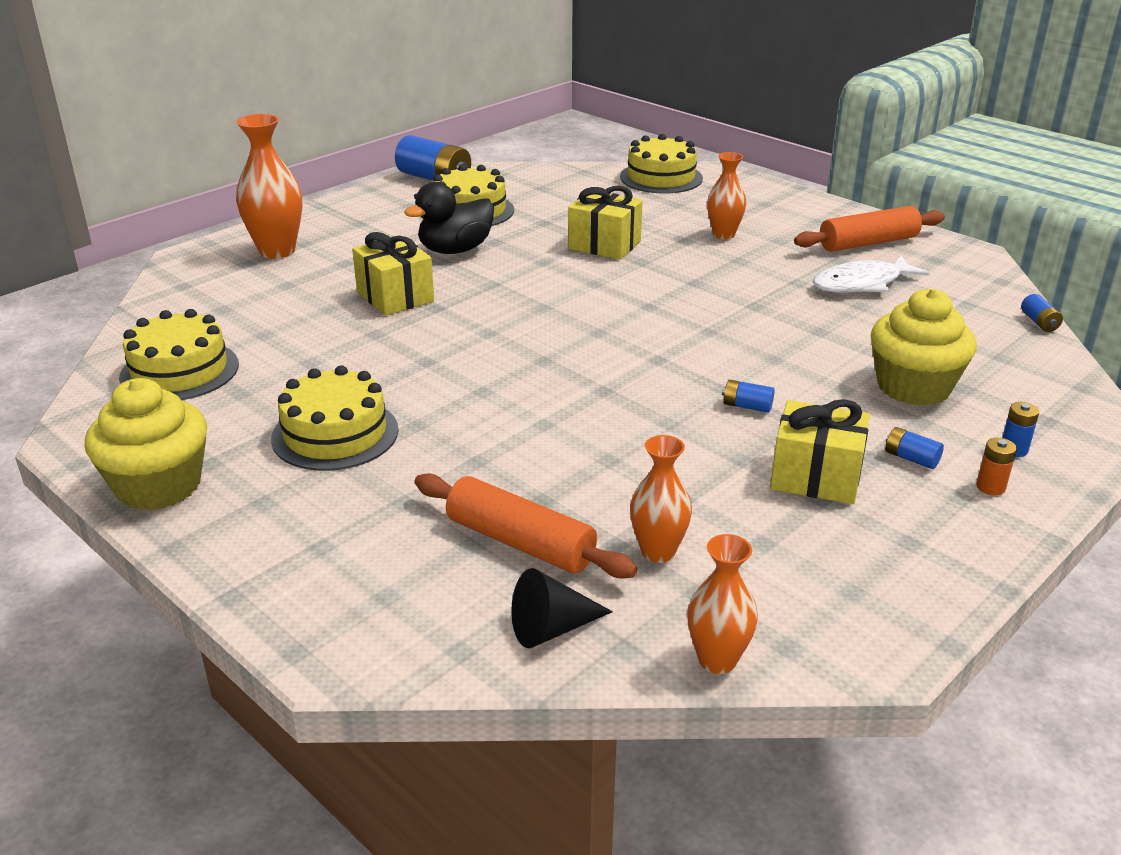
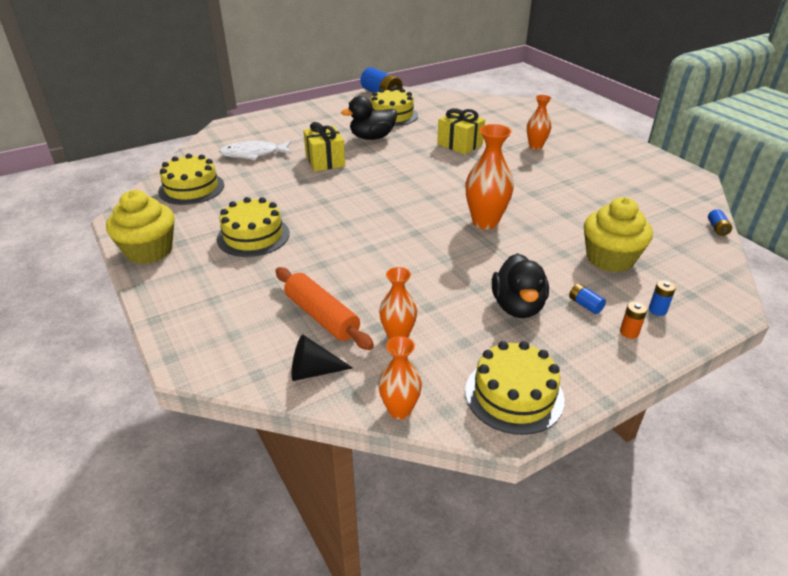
camera: 15 degrees right, 5 degrees up
(277, 251) = (275, 127): orange vase -> orange vase (485, 222)
(661, 177) = (514, 107): yellow cake -> yellow cake (514, 395)
(747, 406) = (496, 255): blue battery -> none
(816, 477) = (517, 306): yellow gift -> black duck
(862, 284) = (609, 188): white fish -> white fish (253, 154)
(868, 243) = (626, 162): orange rolling pin -> none

